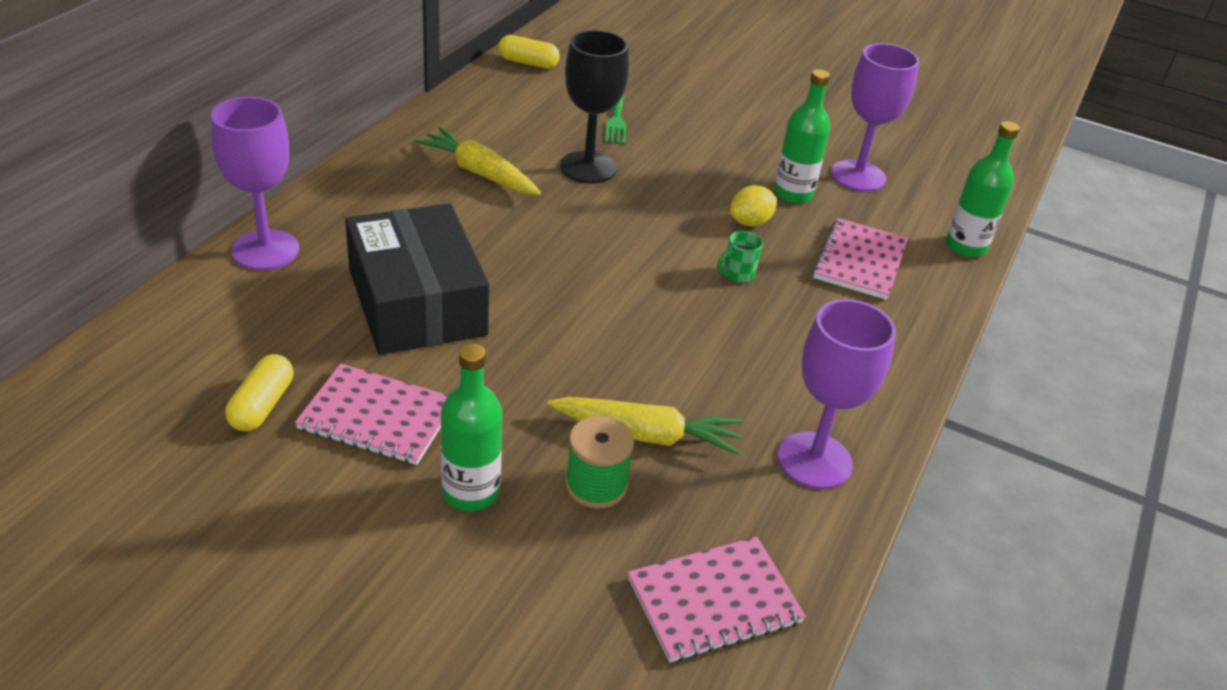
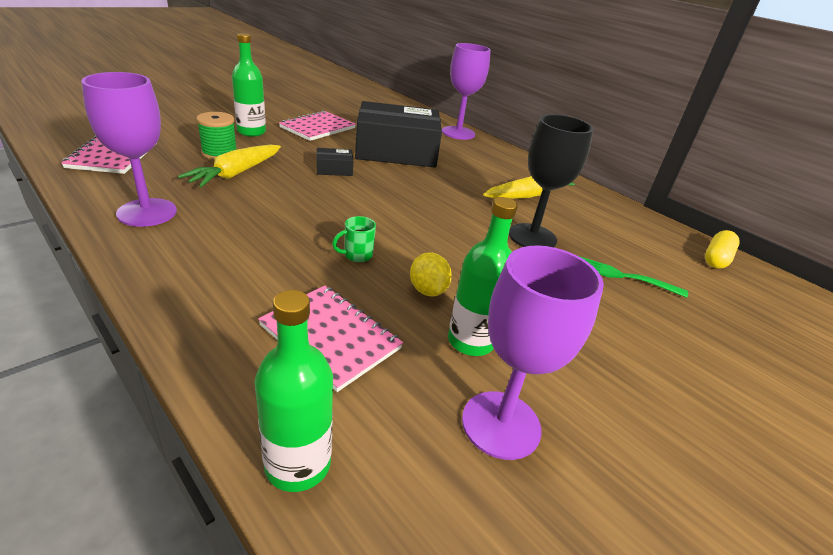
camera: 110 degrees right, 5 degrees down
(262, 405) = (345, 114): yellow capsule -> none
(544, 346) = (334, 169): none -> black box
(737, 274) = (357, 255): green mug -> green mug turned 105 degrees counterclockwise

